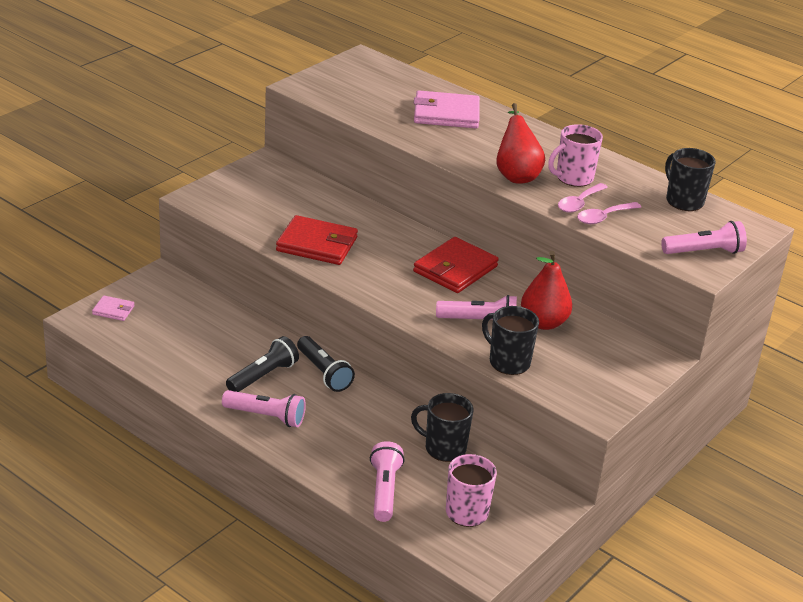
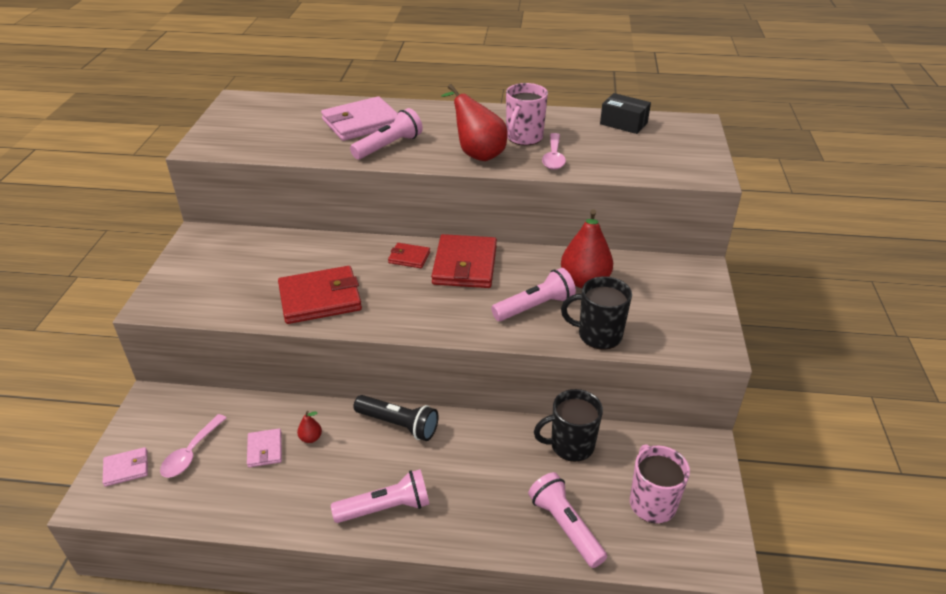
camera: 30 degrees left, 5 degrees up
(213, 342) = (265, 449): none -> pink wallet
(252, 351) = (311, 438): none -> red pear
(263, 376) = (345, 461): black flashlight -> none
(415, 245) = (409, 257): none -> red wallet
(604, 217) = (586, 161): pink spoon -> pink spoon (191, 453)
(683, 201) = (623, 123): black mug -> black box
(704, 252) = (689, 159): pink flashlight -> pink flashlight (389, 146)

